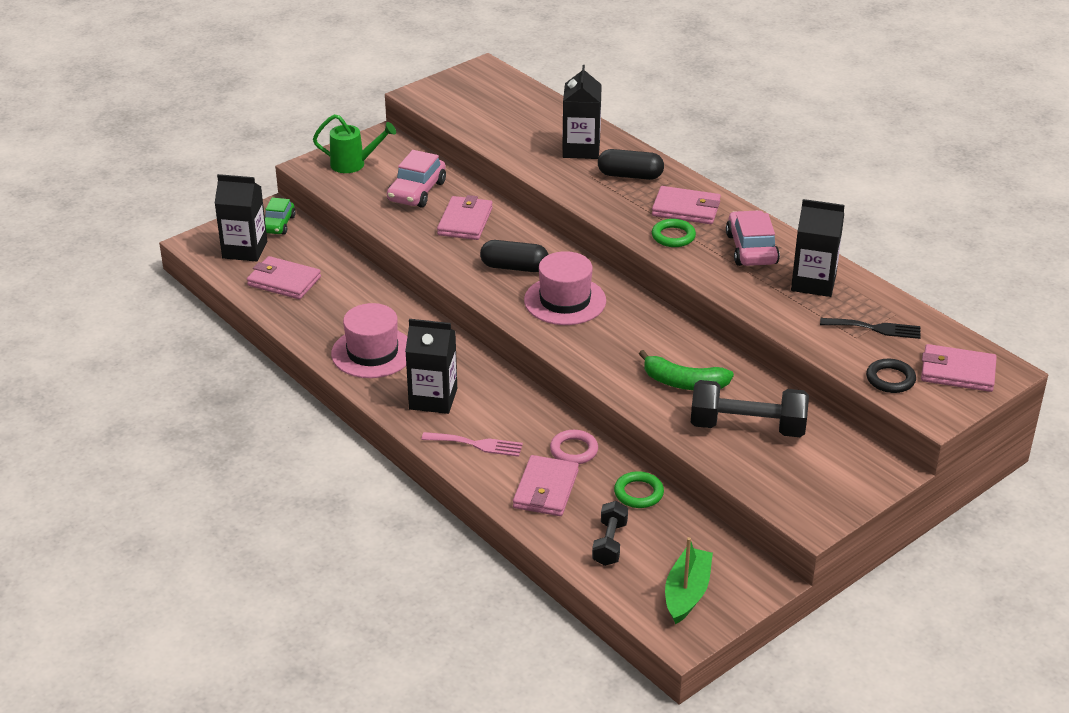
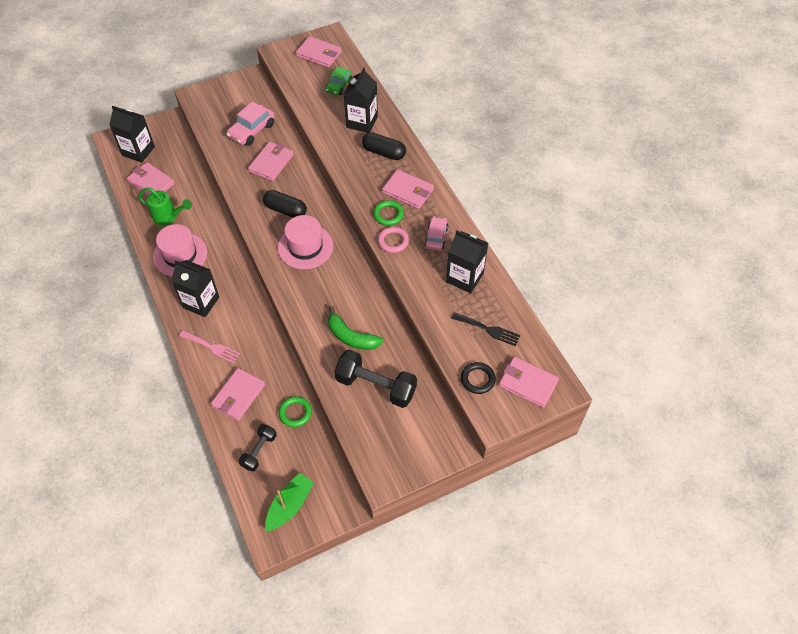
camera: 15 degrees right, 20 degrees up
(278, 224) = (167, 133): green car -> green car (339, 86)
(354, 164) = (222, 99): green watering can -> green watering can (168, 217)
(479, 89) = (319, 54): none -> pink wallet
(574, 450) = (270, 366): pink ring -> pink ring (393, 241)
(751, 249) = (436, 237): pink car -> pink car, size x0.66

